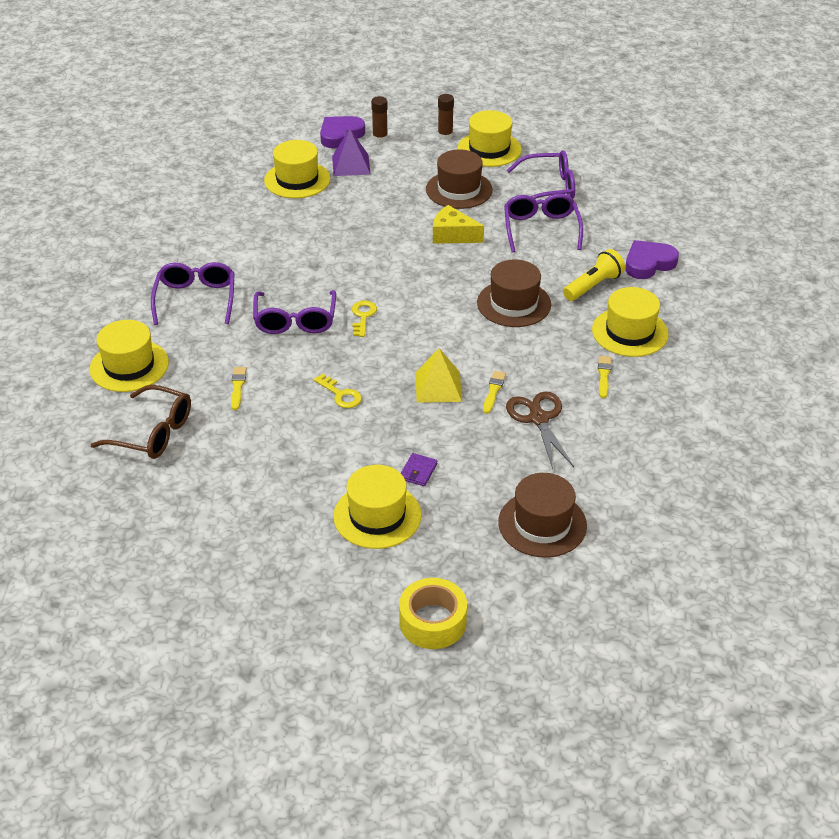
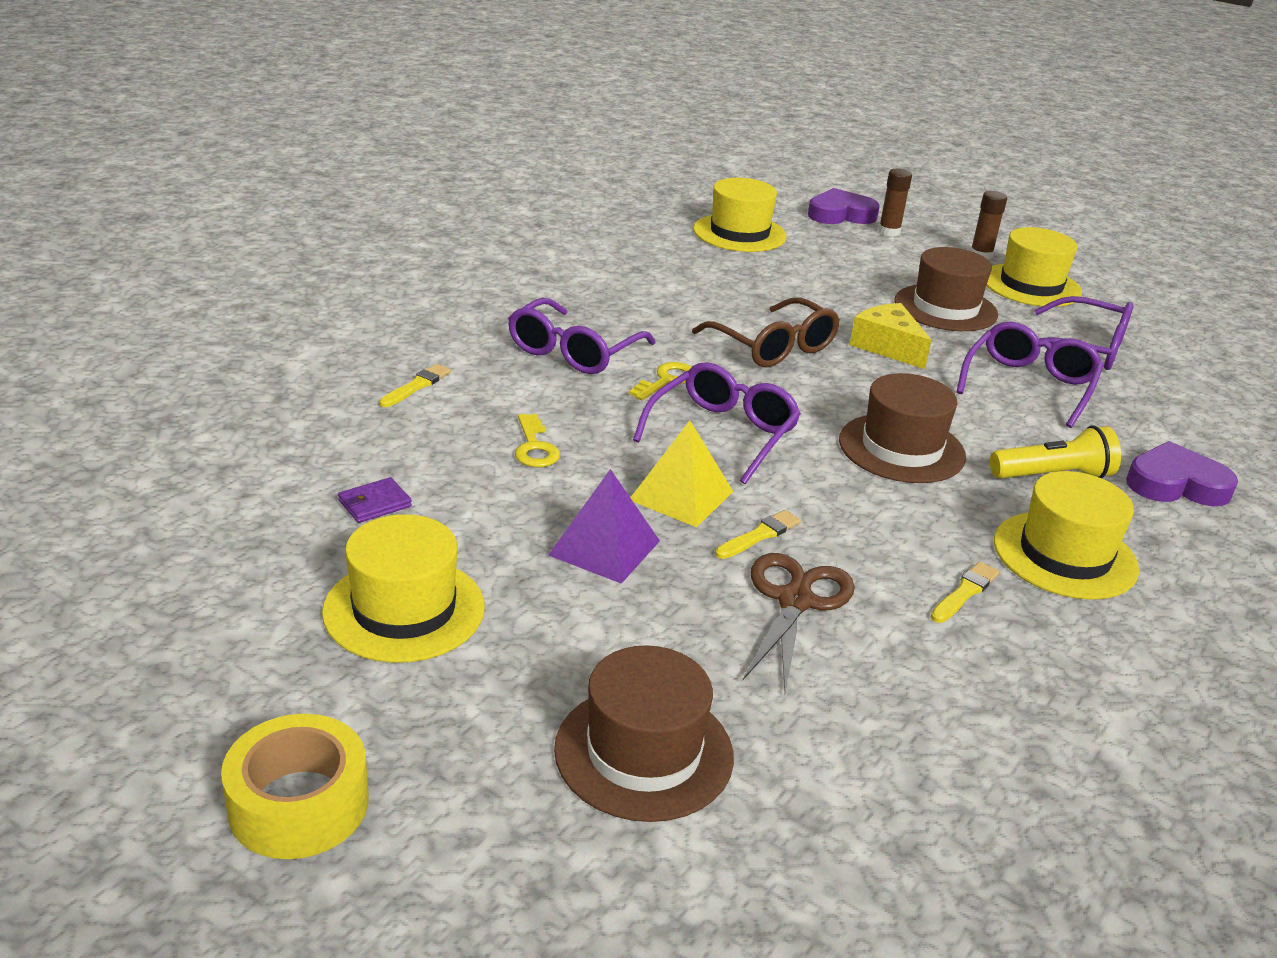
camera: 30 degrees right, 10 degrees down
(129, 366) = (323, 317): yellow hat -> none
(153, 433) = (257, 388): brown glasses -> brown glasses (774, 347)
(196, 299) = (482, 289): purple glasses -> purple glasses (723, 433)
(351, 165) = (823, 242): purple pyramid -> purple pyramid (604, 547)
(418, 471) = (531, 582): purple wallet -> purple wallet (375, 503)

